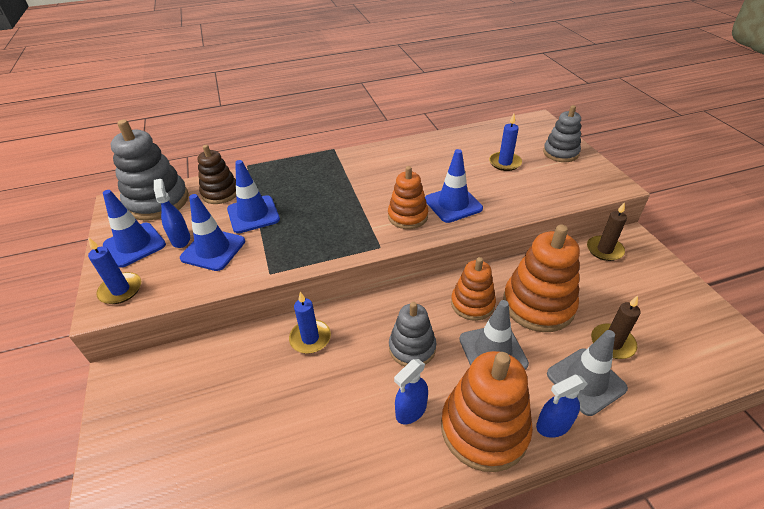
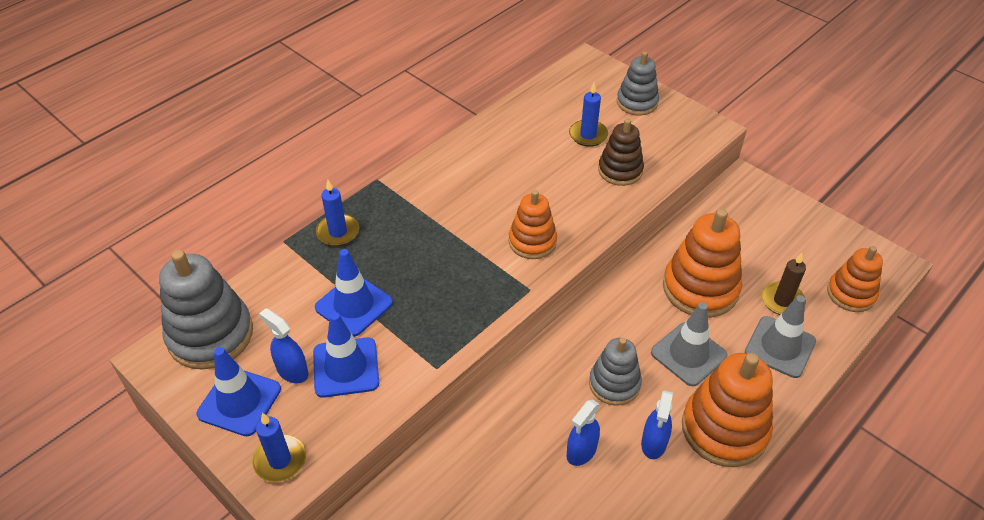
camera: 30 degrees left, 5 degrees up
(220, 193) = (285, 292): brown stacking toy -> brown stacking toy (620, 170)
(310, 338) = (507, 419): blue candle -> blue candle (338, 232)
(453, 204) = (569, 209): blue traffic cone -> none
(472, 304) = (640, 313): orange stacking toy -> orange stacking toy (851, 294)
(553, 425) = (776, 399): blue spray bottle -> blue spray bottle (581, 451)
(604, 250) = (726, 203): brown candle -> none

